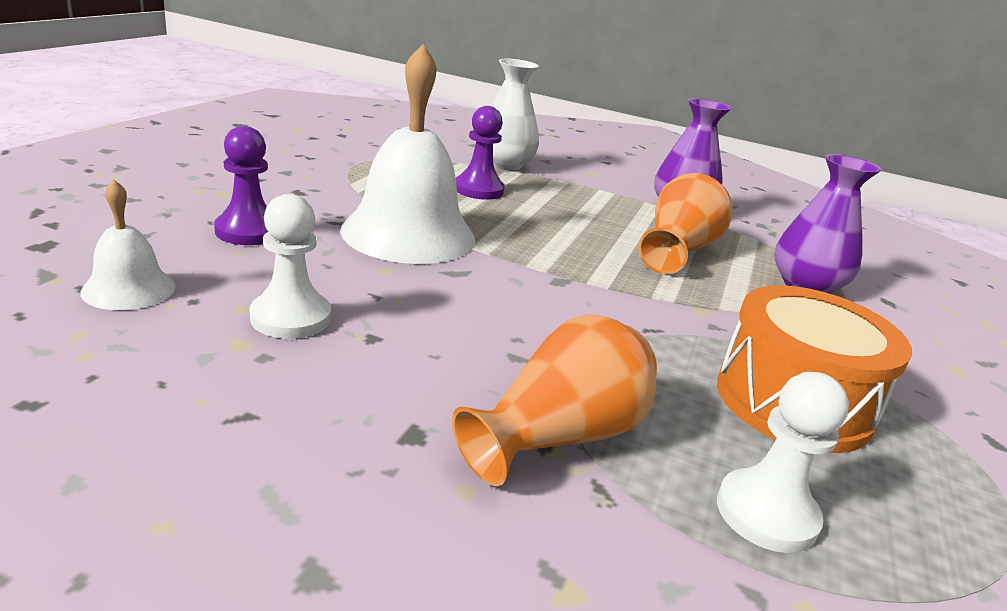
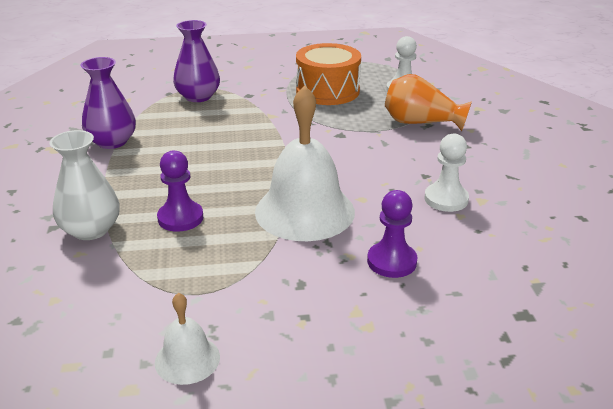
camera: 115 degrees left, 5 degrees up
(129, 289) = (502, 253): white bell -> white bell (187, 359)
(677, 251) = (198, 131): orange vase -> none

